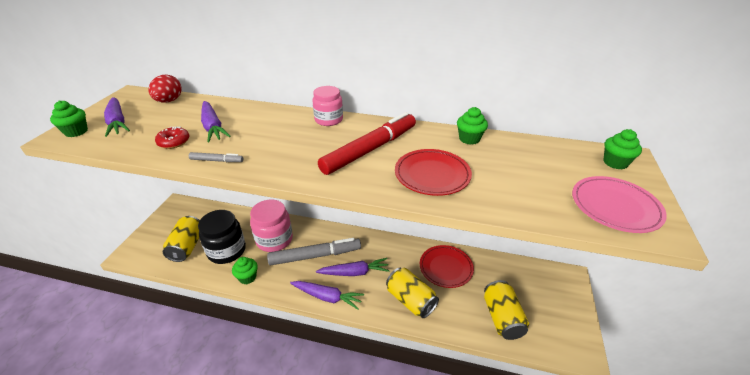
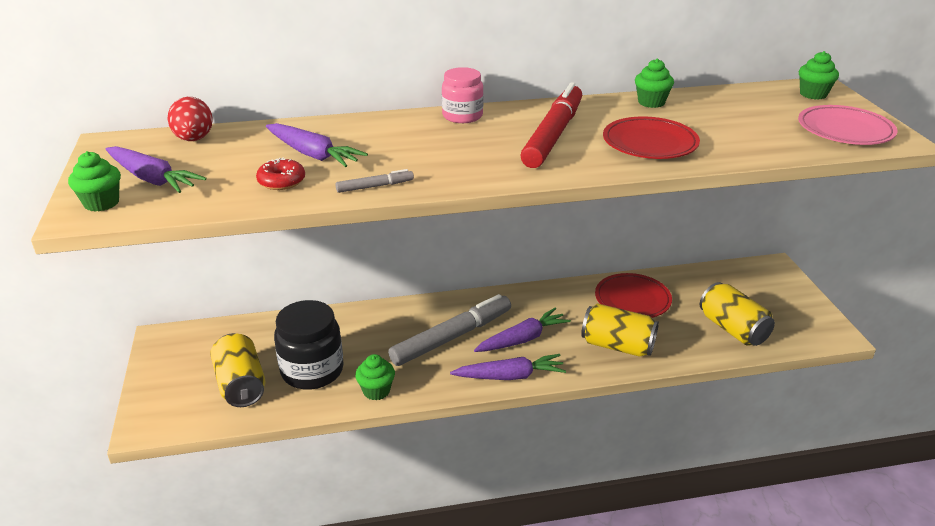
camera: 25 degrees left, 5 degrees down
(274, 240) = (374, 336): pink jar -> none

